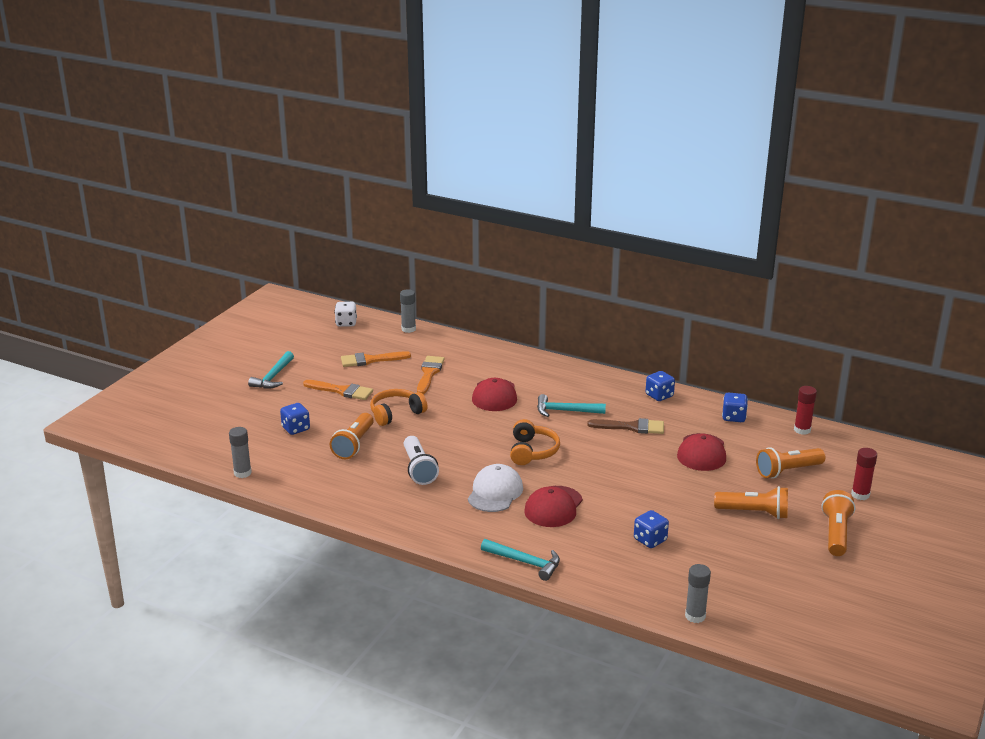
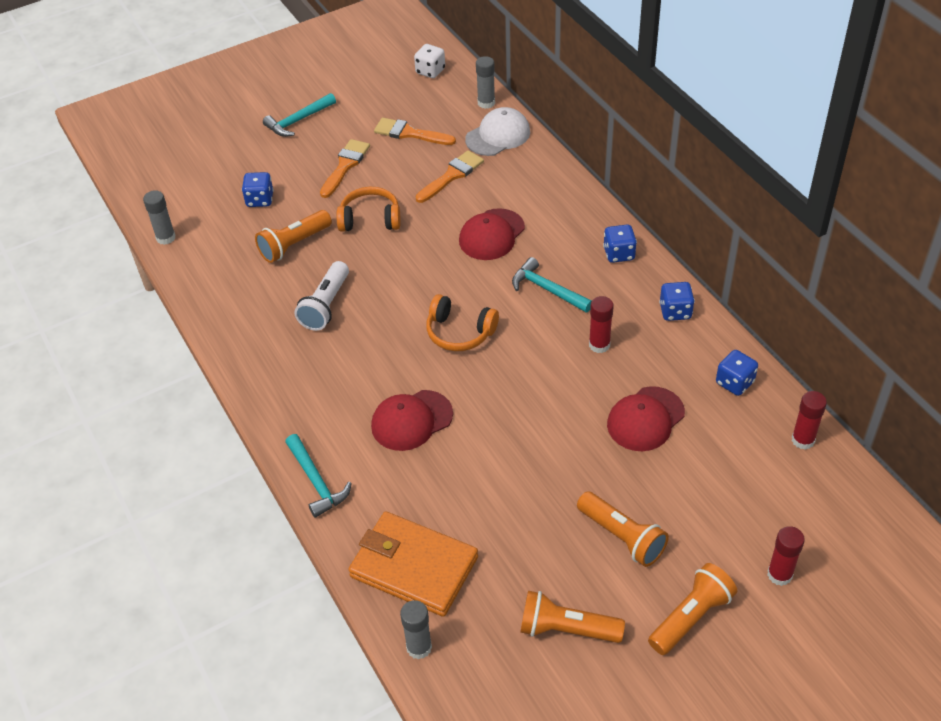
camera: 35 degrees right, 20 degrees up
(342, 391) = (345, 166): orange brush -> orange brush turned 120 degrees counterclockwise
(495, 492) = (371, 372): white cap -> white cap (498, 135)
(532, 451) = (459, 332): orange headphones -> orange headphones turned 75 degrees clockwise
(631, 427) = (599, 345): brown brush -> red glue stick
(644, 578) = (414, 567): none -> orange wallet
(650, 540) = (469, 517): blue dice -> blue dice (619, 254)
(787, 471) = (722, 494): orange flashlight -> orange flashlight (566, 629)

